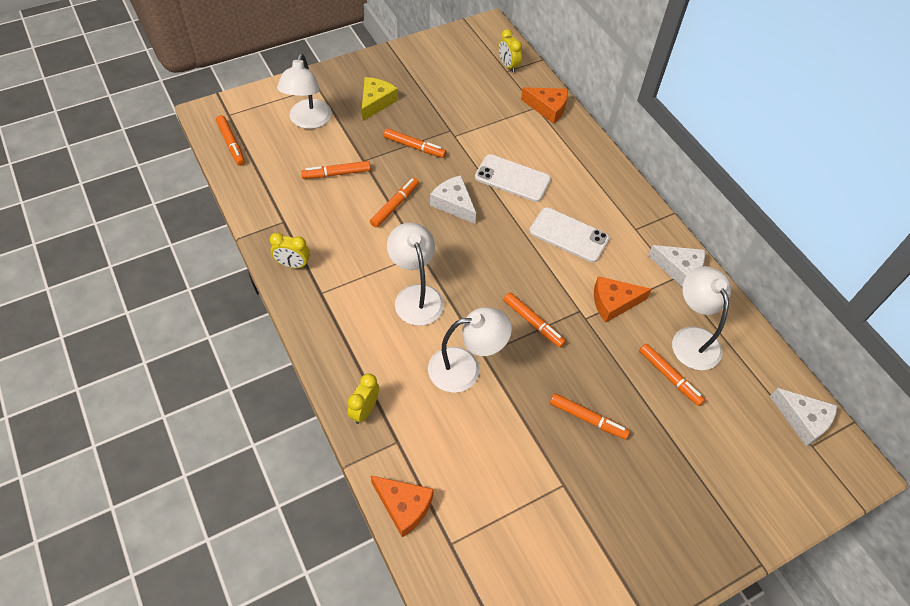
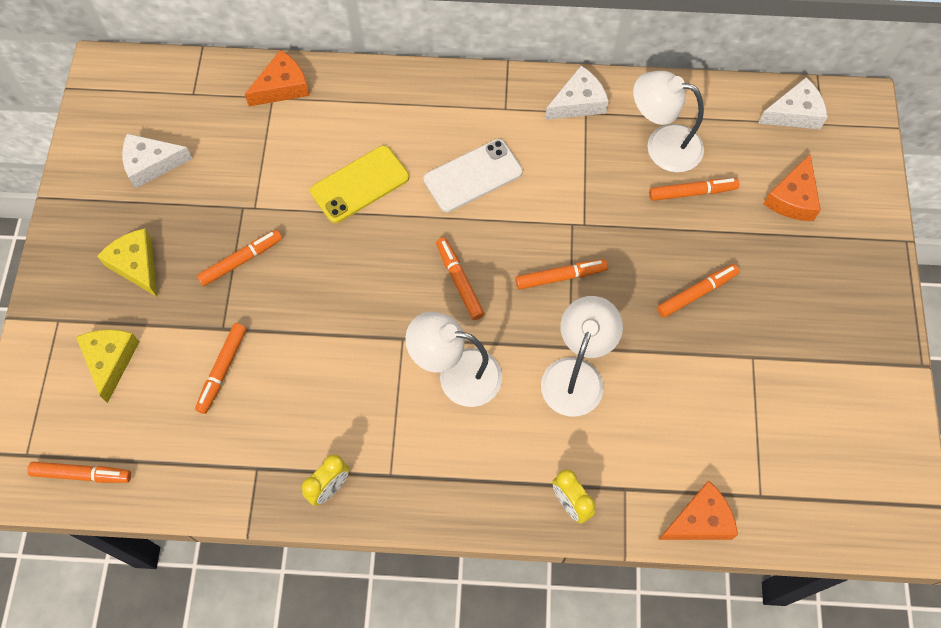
camera: 55 degrees left, 10 degrees up
(308, 121) = (110, 360): white lamp -> yellow cheese
(395, 205) = (316, 329): orange marker -> orange marker (459, 281)
(454, 204) = (355, 265): white cheese -> white cheese (151, 164)
(508, 66) = (185, 88): yellow clock -> none
(512, 178) = (360, 184): white phone -> yellow phone
(613, 302) = (581, 187): orange cheese -> orange cheese (792, 198)

